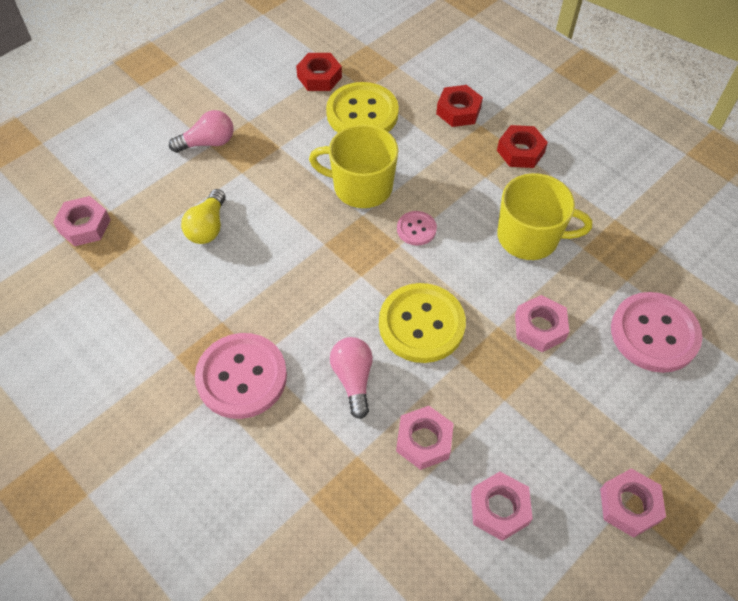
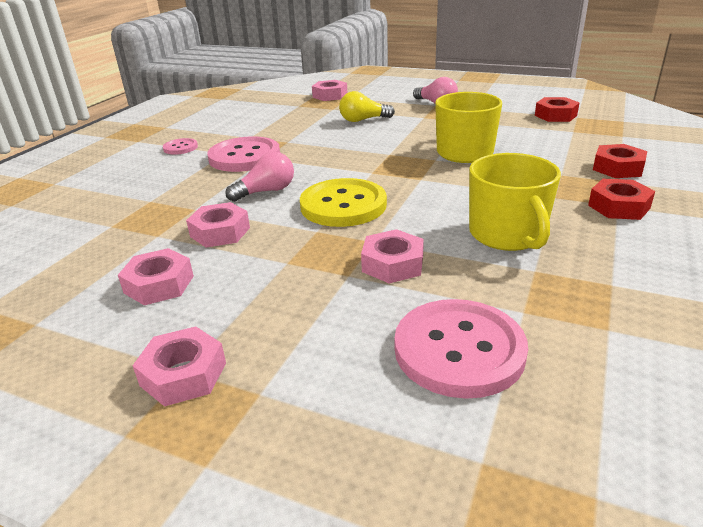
camera: 70 degrees right, 25 degrees down
(362, 113) = (544, 136): yellow button -> none
(416, 229) = (446, 181): pink button -> pink button (180, 148)

